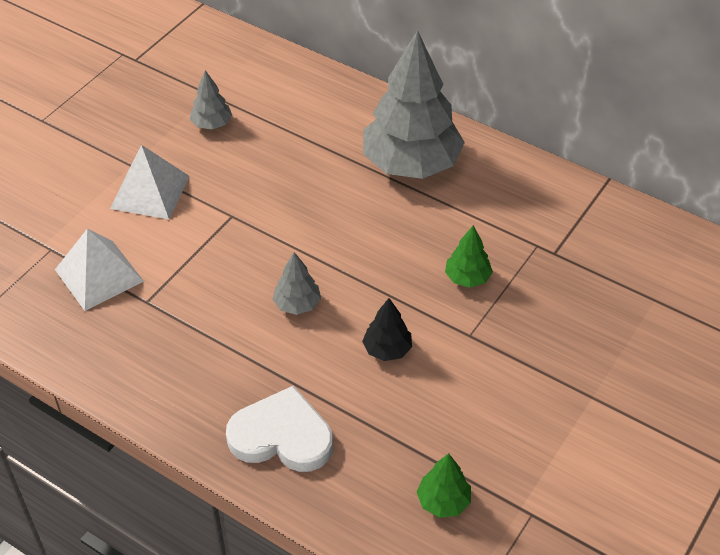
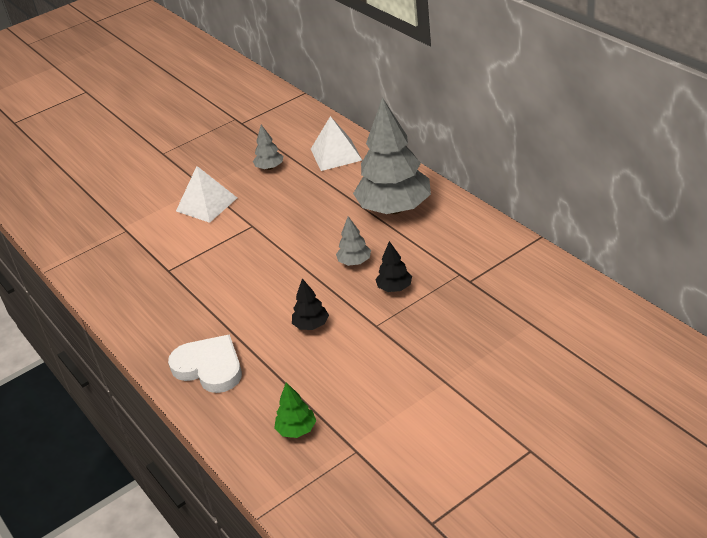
camera: 25 degrees right, 10 degrees down
(99, 275) = (147, 250): white pyramid -> white pyramid (336, 154)
(297, 304) = (265, 287): grey tree -> grey tree (354, 262)
(467, 278) = (394, 288): green tree -> black tree

